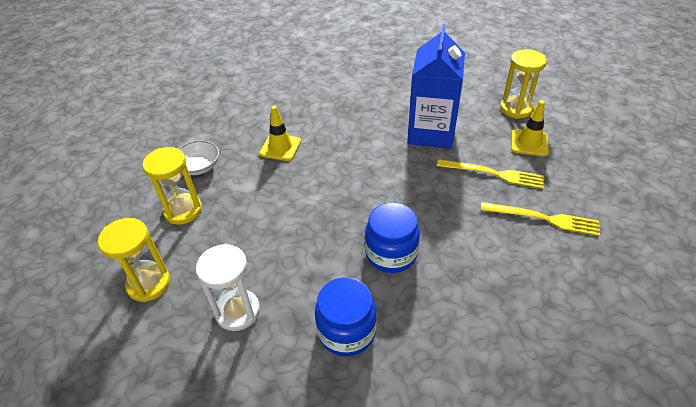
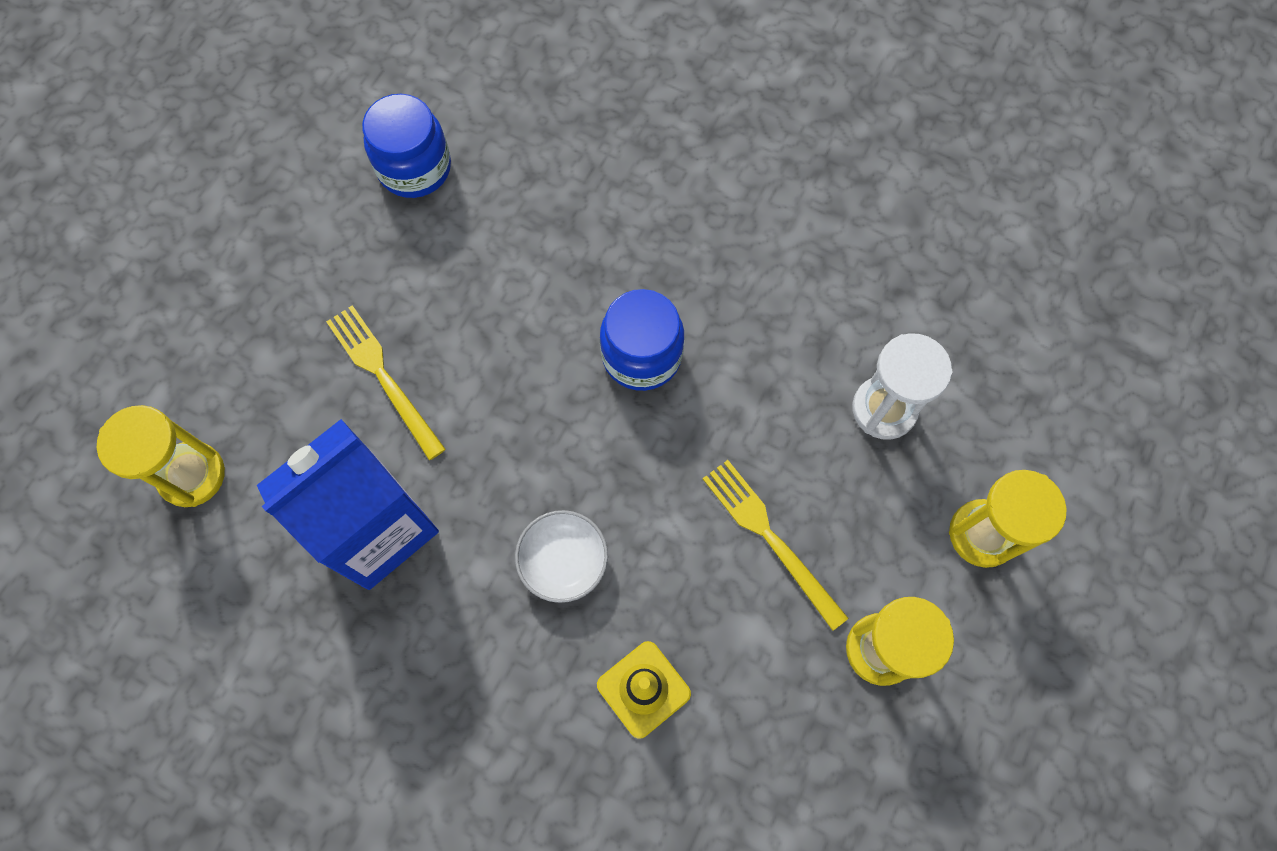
camera: 145 degrees left, 25 degrees up
(199, 167) = (809, 746): white bowl -> white bowl (563, 561)
(346, 331) = (773, 297): blue jar -> blue jar (414, 168)
(529, 143) = (267, 392): yellow traffic cone -> none
(543, 218) = (409, 267): yellow fork -> yellow fork (770, 538)

